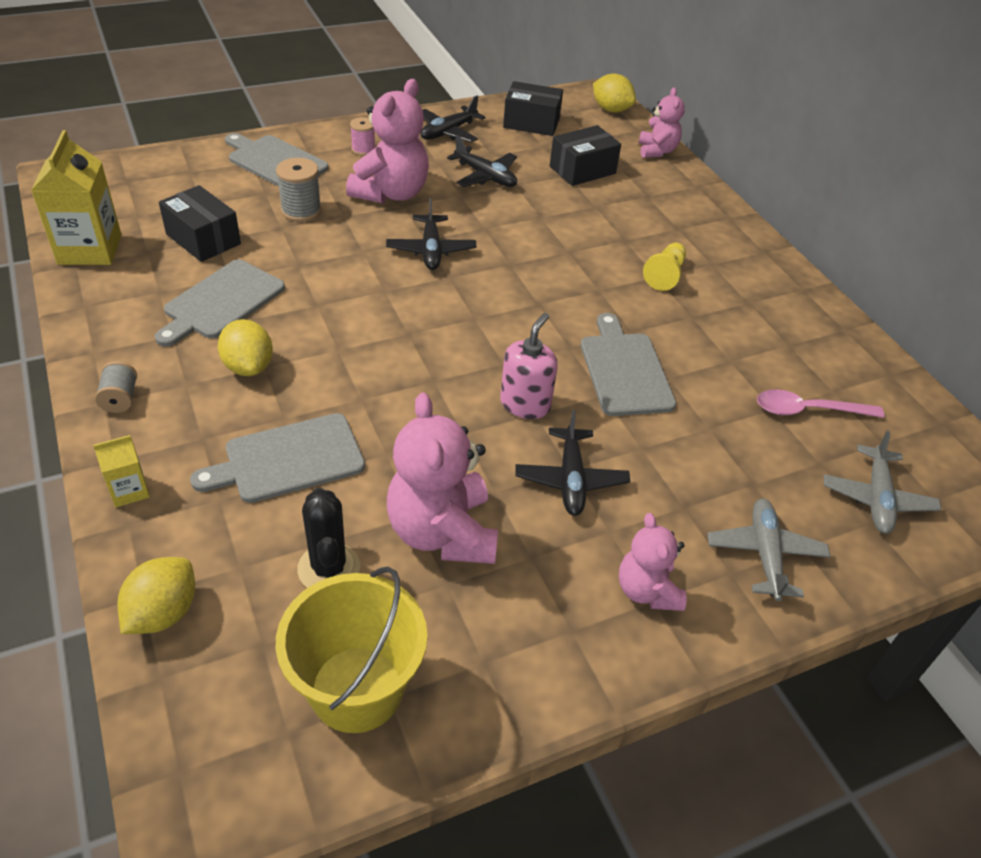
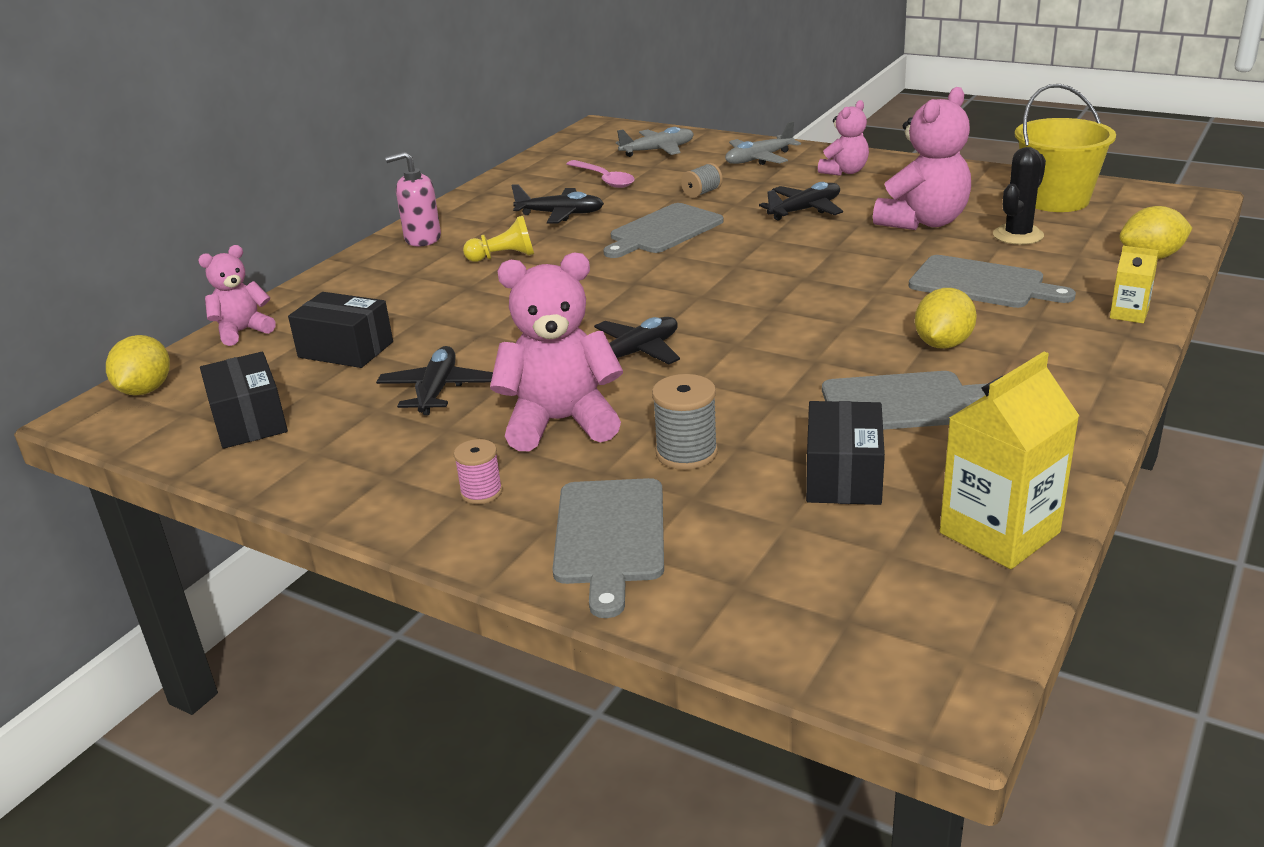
camera: 120 degrees left, 15 degrees down
(120, 399) = (1088, 370): grey spool -> grey spool (702, 193)
(448, 132) = (348, 460): black plane -> black plane (560, 214)
(525, 404) = (765, 244): pink soap dispenser -> pink soap dispenser (422, 239)

